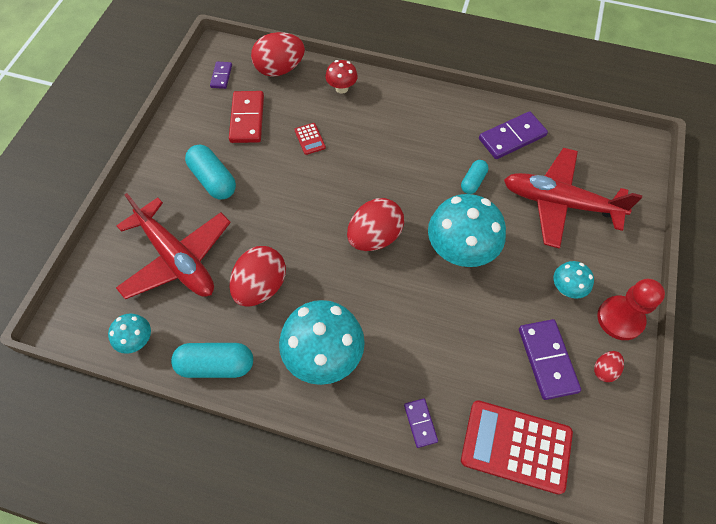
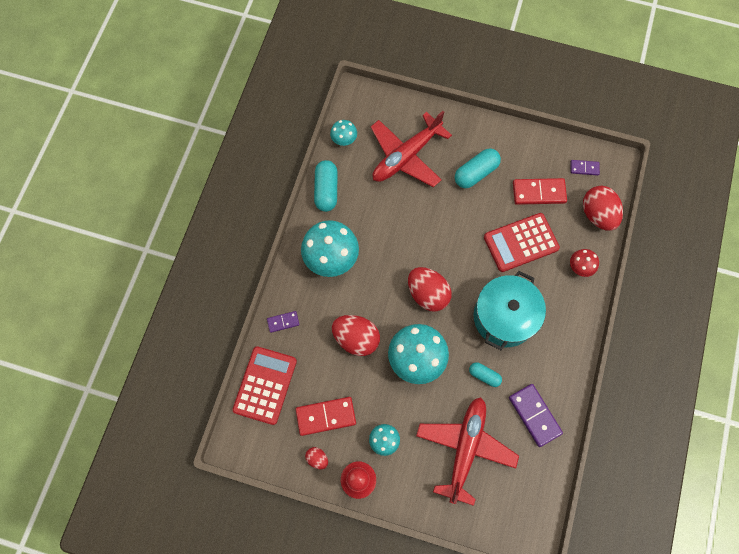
camera: 90 degrees right, 10 degrees up
(261, 286) = (384, 214): red egg -> red egg (356, 338)
(310, 139) = (521, 242): red calculator -> red calculator, size x2.29
(401, 159) = (504, 317): none -> turquoise pot
(547, 360) = (326, 416): purple domino -> red domino

